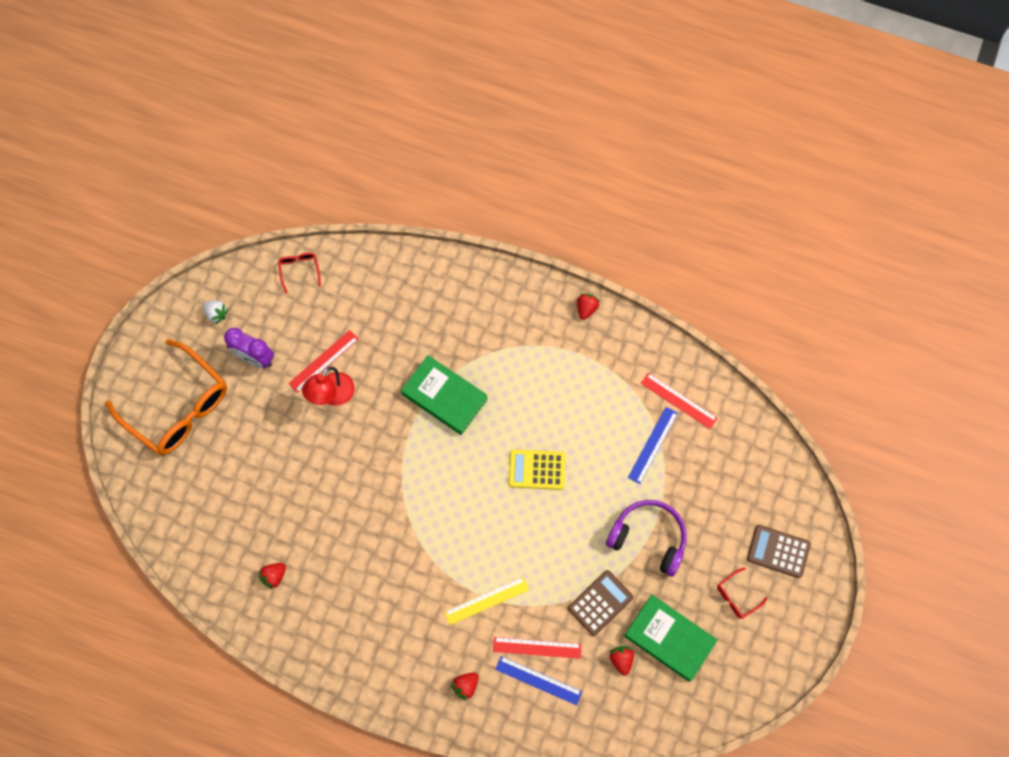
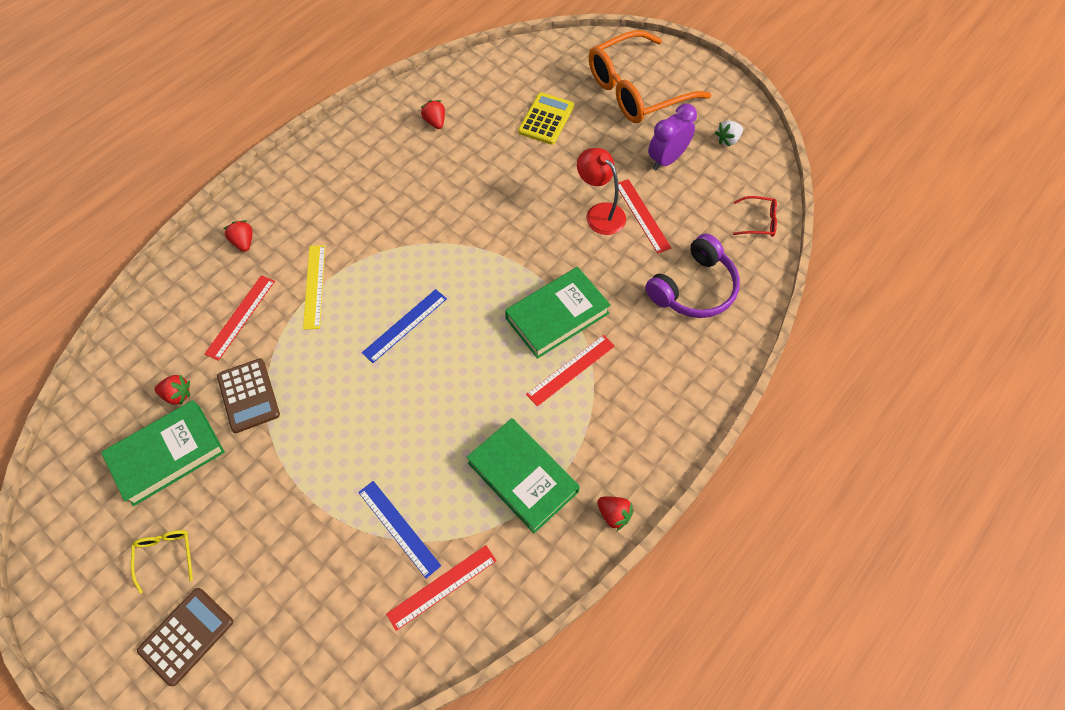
camera: 110 degrees right, 10 degrees down
(487, 371) = (571, 370): none -> red ruler
(536, 469) = (430, 382): yellow calculator -> yellow calculator (546, 119)
(538, 680) = (208, 307): blue ruler -> blue ruler (405, 325)
(584, 376) = (522, 477): none -> green book
(648, 538) = (290, 477): purple headphones -> purple headphones (694, 288)
(737, 596) = (165, 555): red glasses -> yellow glasses

